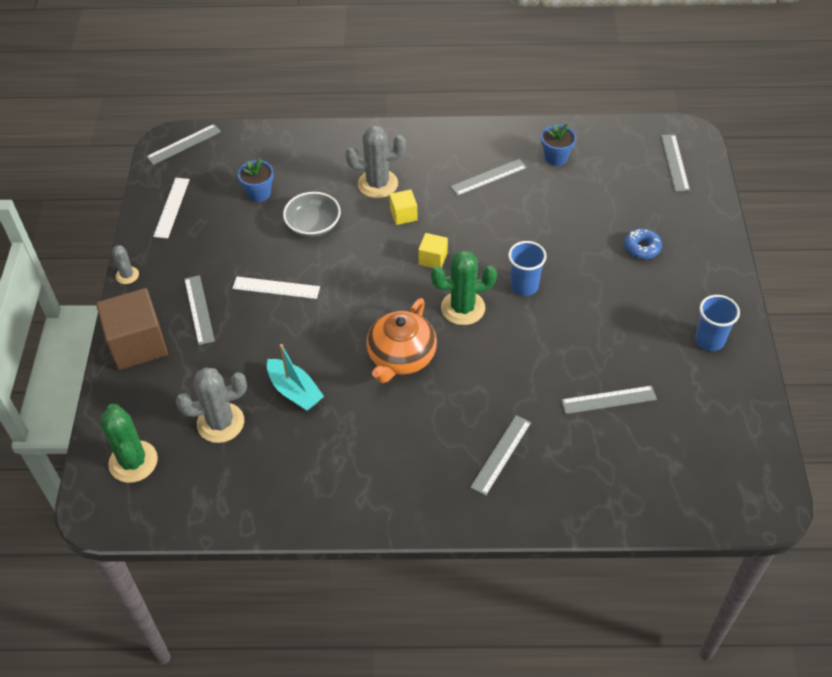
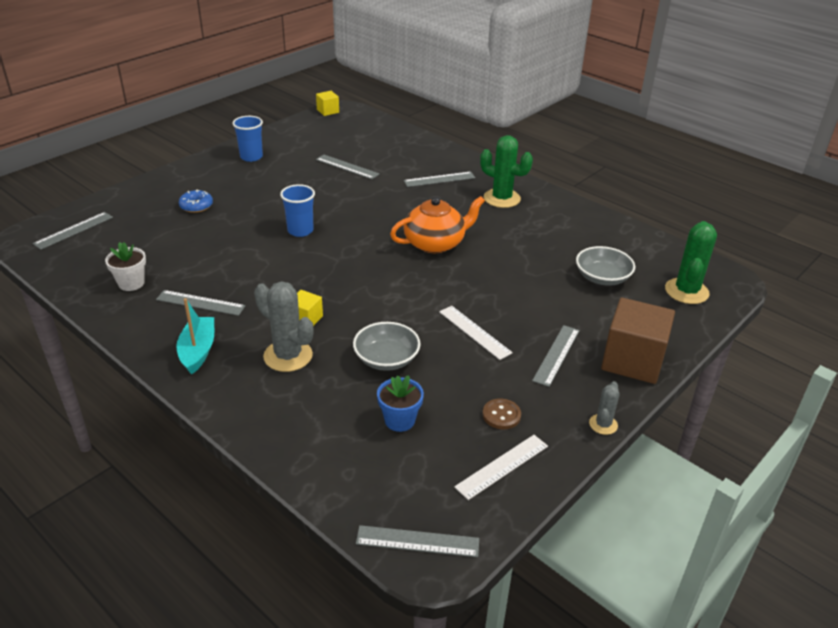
camera: 140 degrees left, 15 degrees down
(199, 238) = (501, 415): none -> brown button
(220, 423) = (602, 278): grey cactus -> grey bowl
(294, 391) = (530, 266): turquoise boat -> turquoise boat (198, 351)
(433, 259) = (331, 279): yellow cube -> yellow cube (328, 111)
(463, 308) = (357, 243): green cactus -> green cactus (502, 198)
(556, 157) = (131, 283): blue flower pot -> white flower pot

